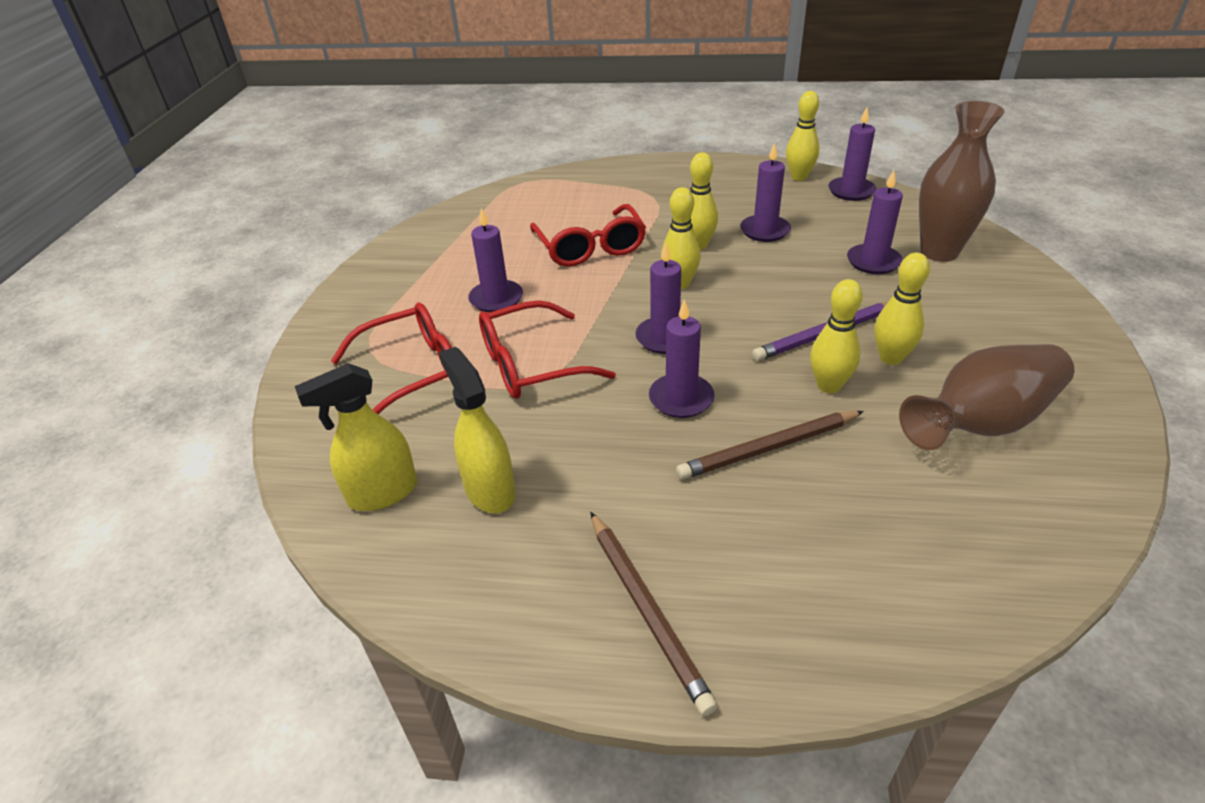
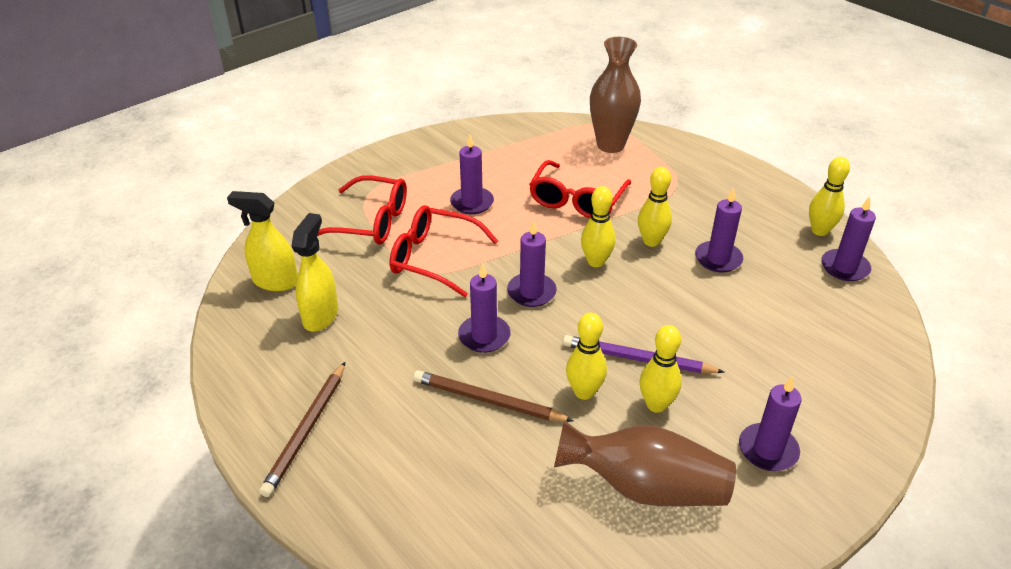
camera: 40 degrees right, 0 degrees up
(873, 262) = (763, 332): purple candle -> purple candle (768, 450)
(939, 252) = (832, 359): brown vase -> brown vase (610, 145)

